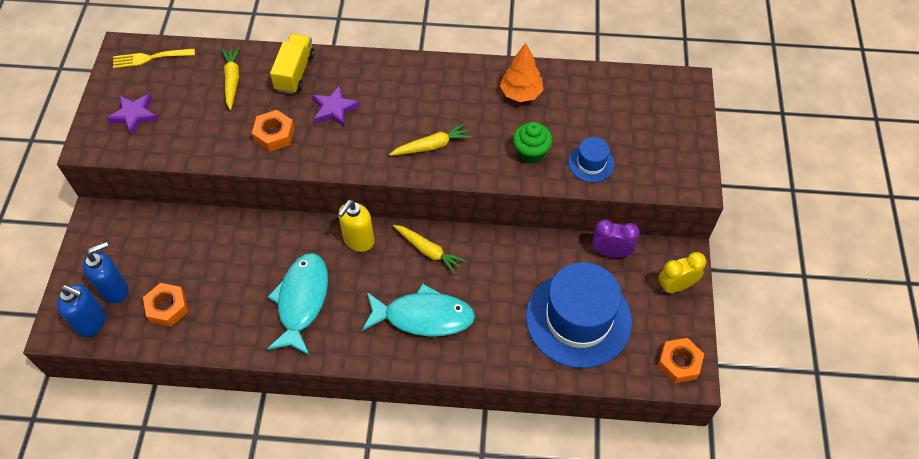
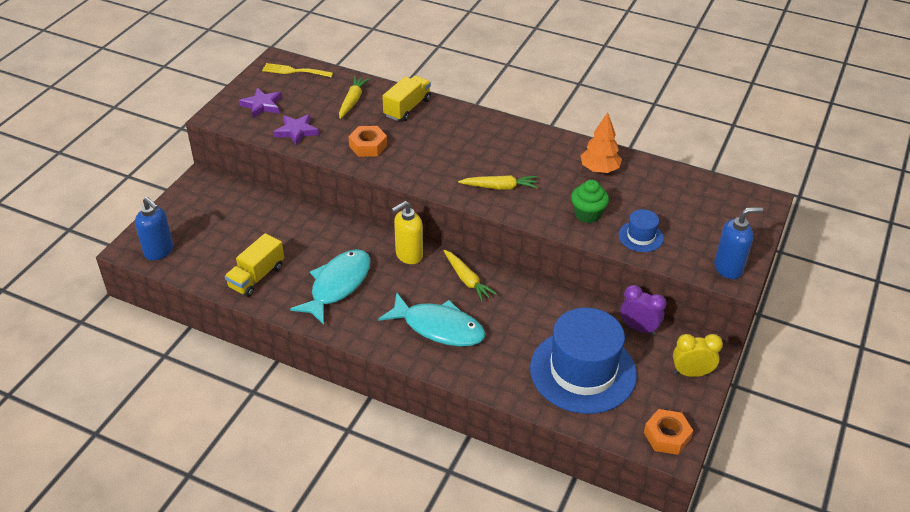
camera: 20 degrees right, 15 degrees down
(115, 289) = (189, 234): blue soap dispenser -> blue soap dispenser (728, 268)
(167, 308) = (224, 258): orange nut -> none
(212, 319) = (256, 277): none -> yellow truck
(334, 109) = (427, 141): purple star -> purple star (296, 131)

